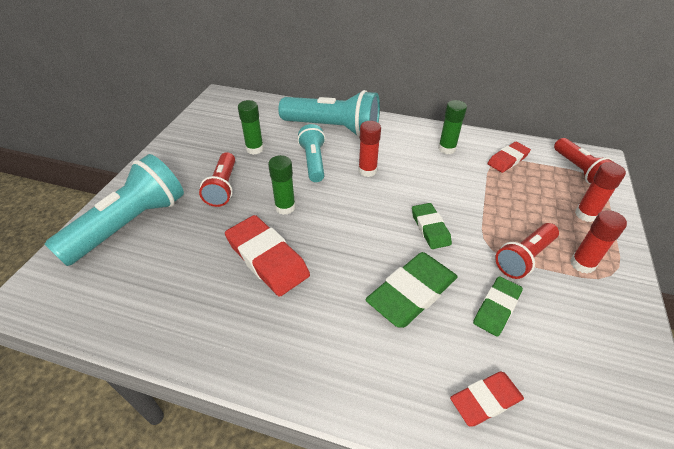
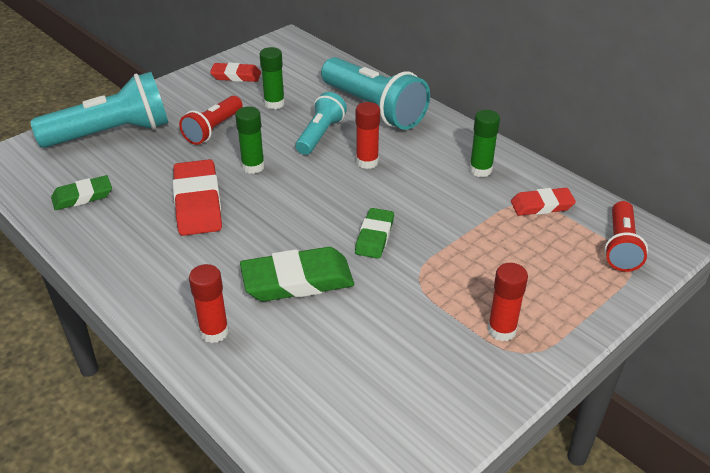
camera: 30 degrees right, 5 degrees down
(485, 400) = (275, 381): red eraser -> red eraser (236, 76)
(496, 308) = (364, 325): green eraser -> green eraser (82, 196)
(524, 258) = (443, 299): red flashlight -> none
(586, 214) = (568, 291): red glue stick -> red glue stick (214, 332)

